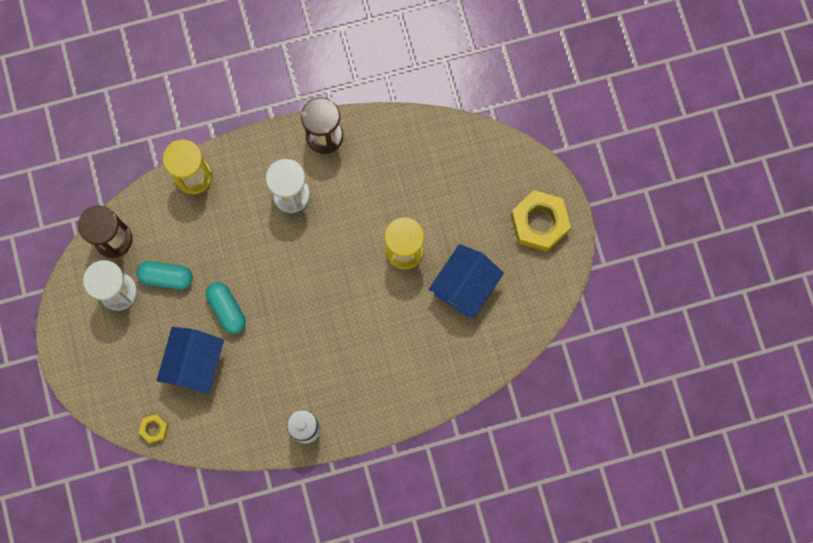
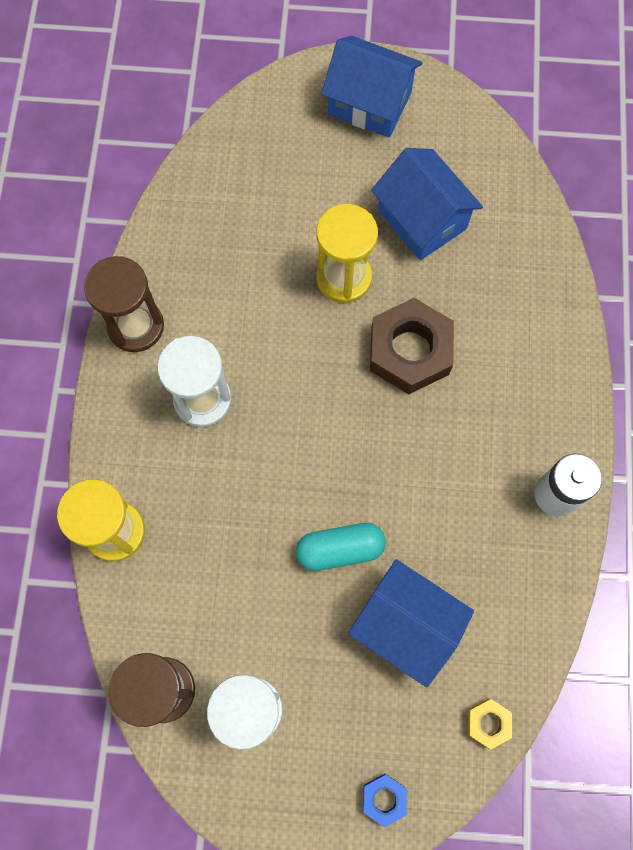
camera: 70 degrees left, 5 degrees down
(94, 383) = (384, 799): none -> blue nut
(166, 277) = (256, 625): turquoise capsule -> none
(369, 309) = (410, 351): none -> brown nut
(539, 223) = (369, 103): yellow nut -> blue house

